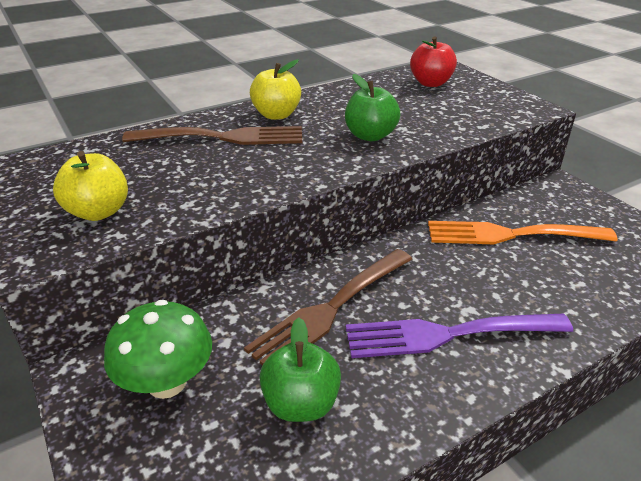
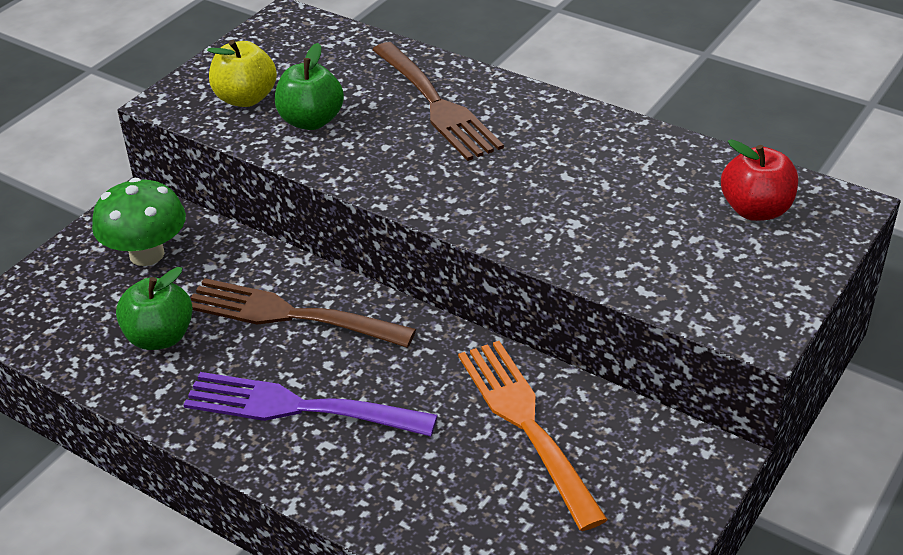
camera: 65 degrees right, 5 degrees up
(276, 115) = (524, 118): yellow apple -> none
(370, 136) = (528, 204): green apple -> green apple (311, 121)
(447, 334) = (298, 407): purple fork -> purple fork turned 45 degrees counterclockwise

